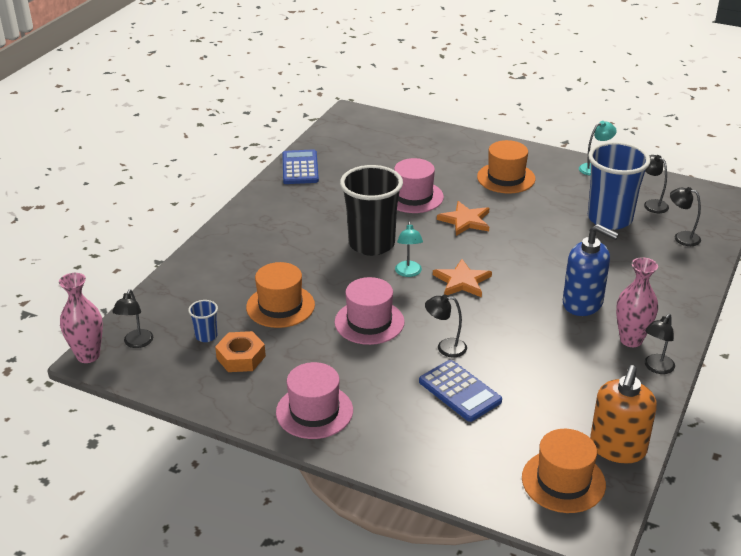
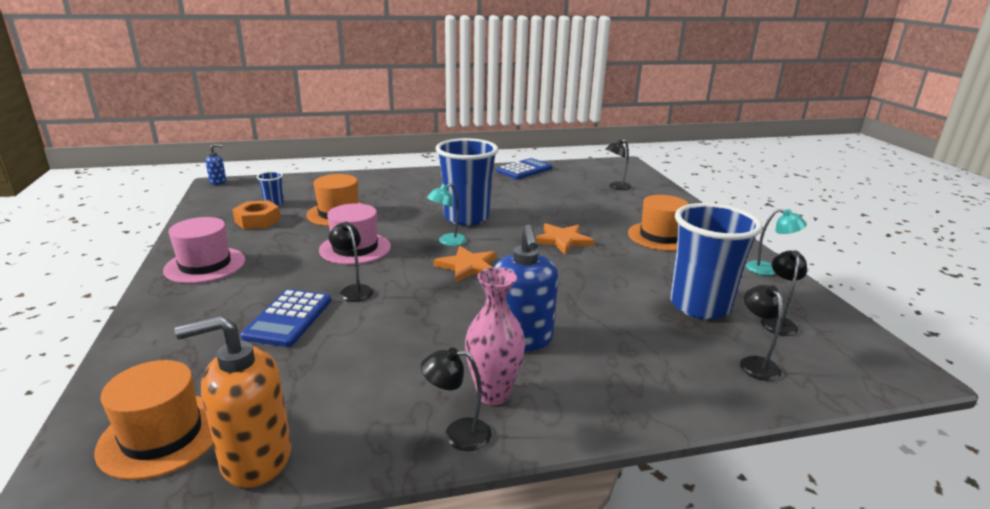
camera: 50 degrees right, 10 degrees down
(88, 355) = (218, 182): pink vase -> blue soap dispenser
(136, 343) = (245, 189): black lamp -> black lamp (616, 187)
(371, 244) = (466, 217): black cup -> blue cup
(413, 197) = (559, 212): pink hat -> none

